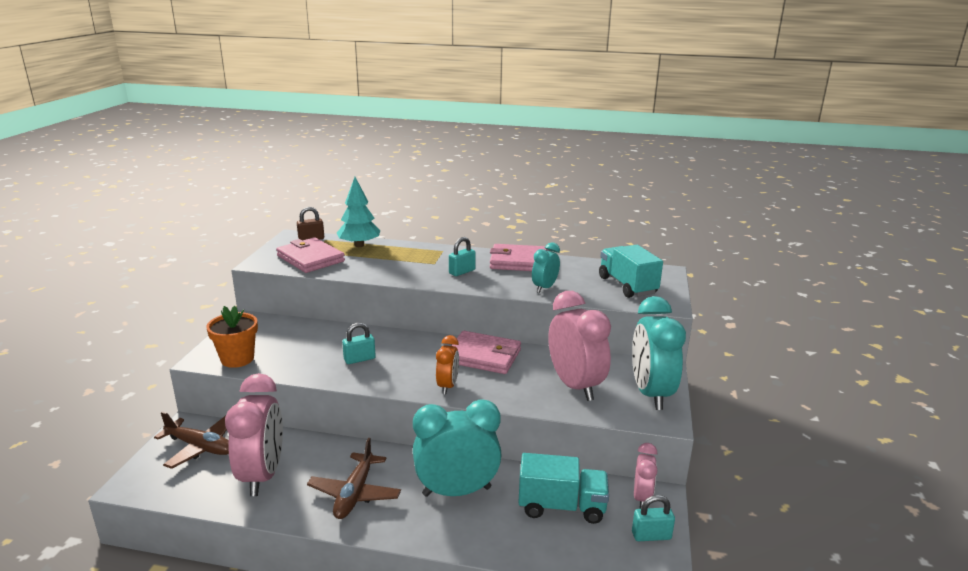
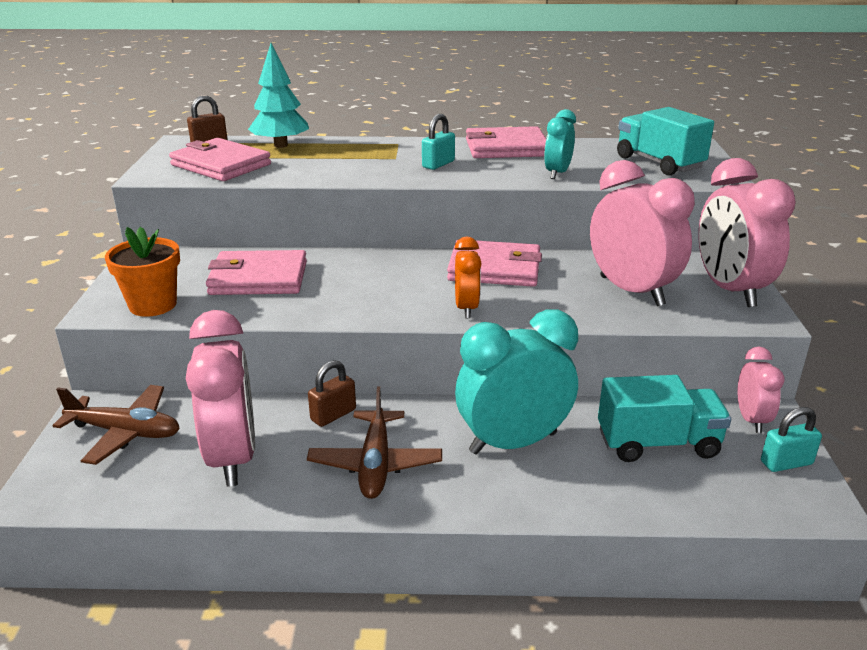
camera: 10 degrees left, 5 degrees up
(315, 346) = (258, 278): none -> pink wallet
(341, 453) = (333, 415): none -> brown padlock
(359, 359) = (329, 288): turquoise padlock -> none
(650, 394) = (729, 290): turquoise clock -> pink clock

